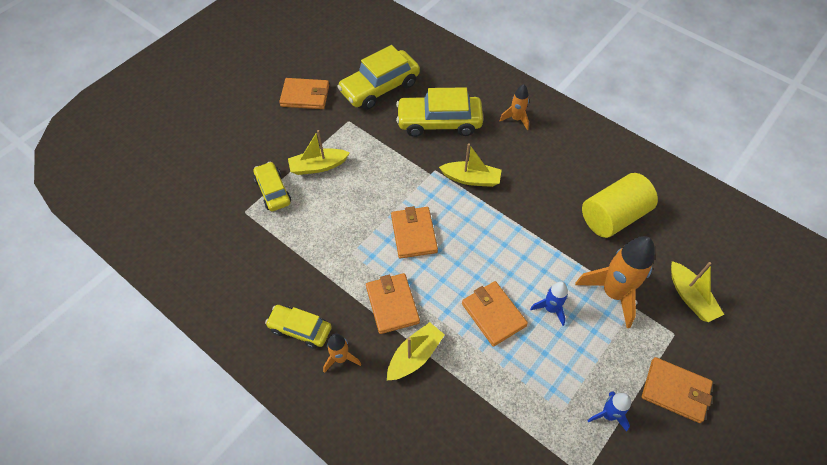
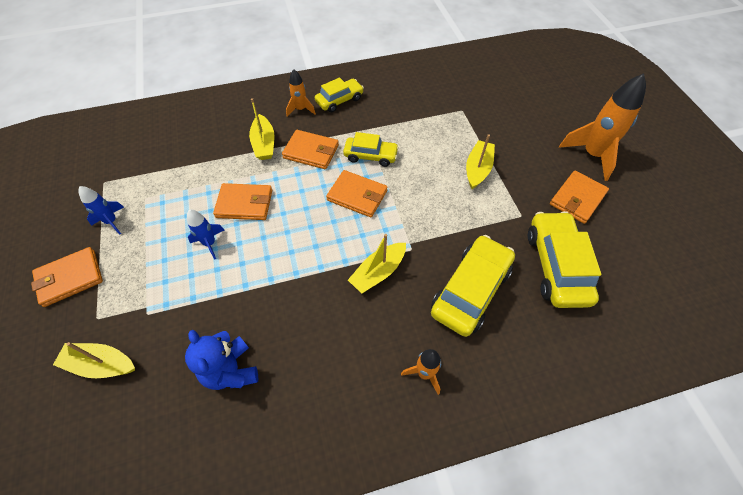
camera: 125 degrees right, 0 degrees up
(273, 191) = (470, 132): yellow car -> yellow car (370, 156)
(613, 216) = (231, 370): yellow cylinder -> blue teddy bear
(613, 293) = (172, 300): orange rocket -> orange rocket (592, 155)

